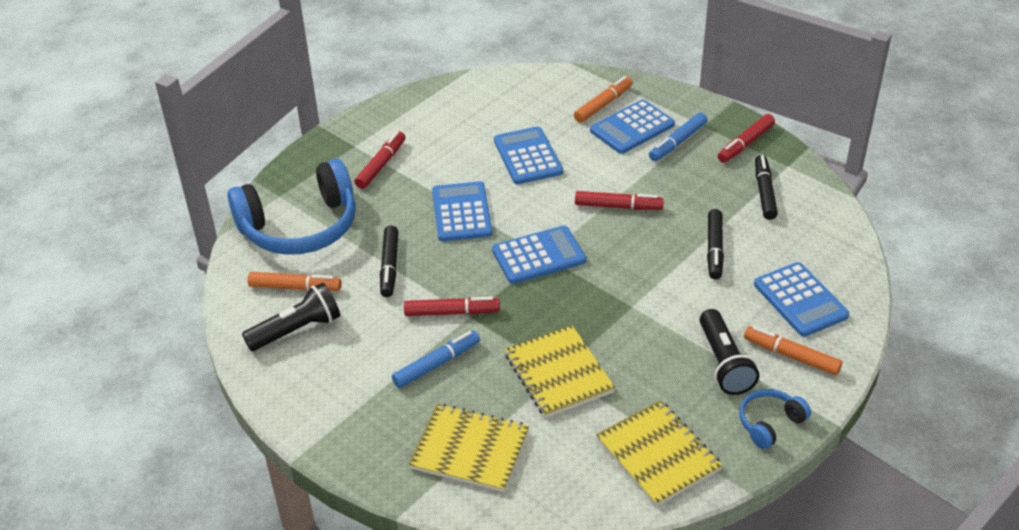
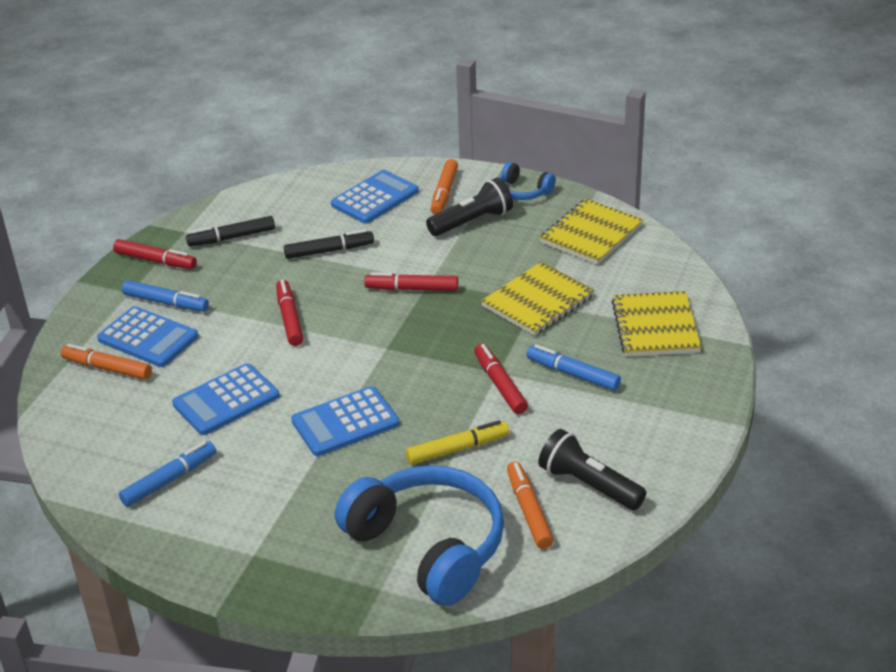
camera: 110 degrees left, 5 degrees down
(381, 165) = (284, 516): red marker -> red marker (412, 289)
(389, 266) = (458, 449): black marker -> yellow marker
(455, 119) = (169, 480): none -> blue marker
(538, 256) = (389, 351): blue calculator -> none

